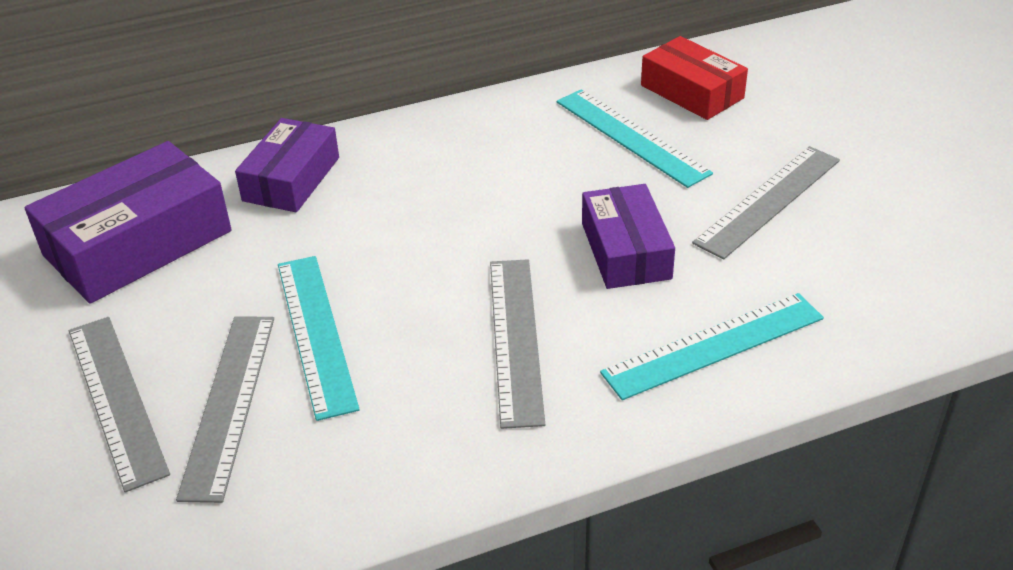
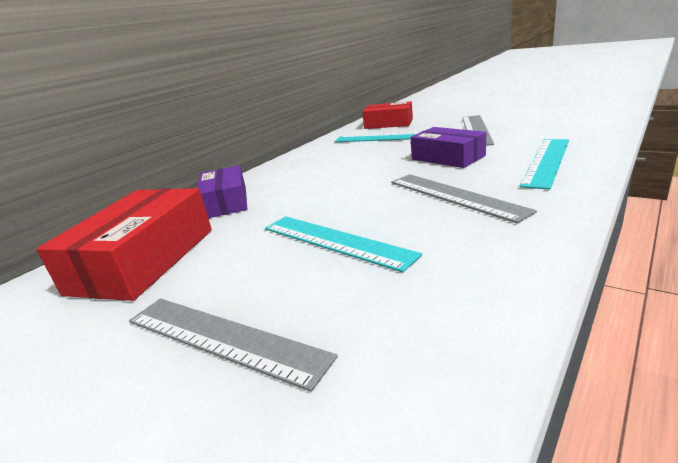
camera: 30 degrees left, 15 degrees down
(138, 243) = (144, 260): purple box -> red box
(229, 403) = (324, 295): grey ruler -> none

